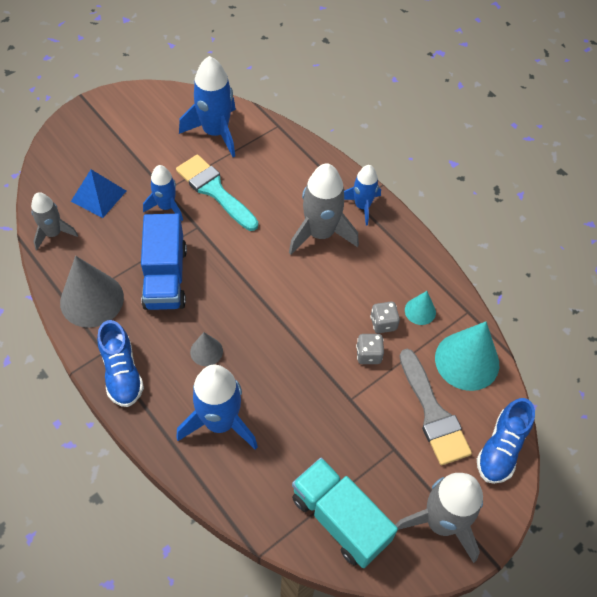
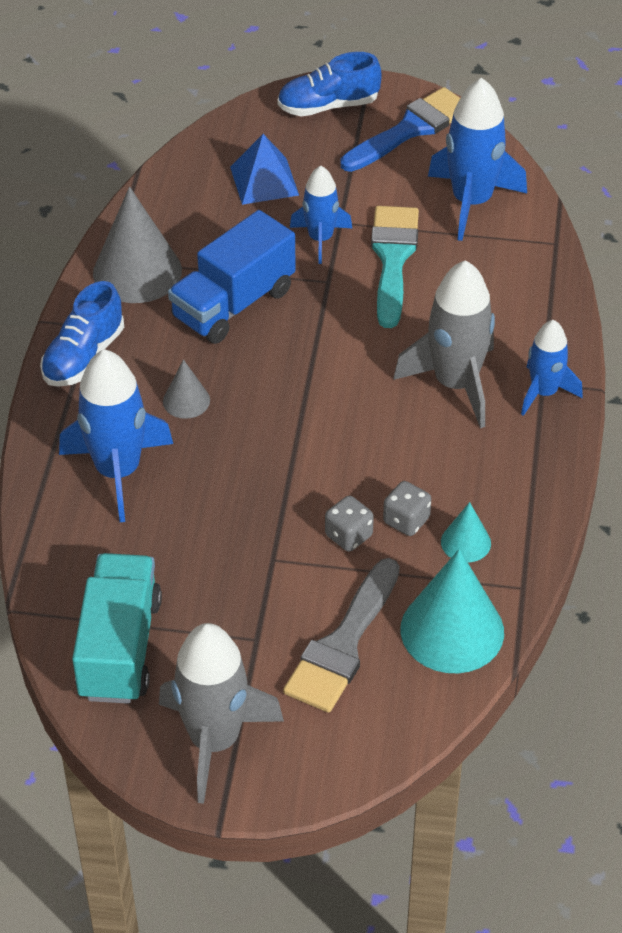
camera: 50 degrees right, 10 degrees down
(53, 233) = (176, 185): grey rocket -> none
(140, 114) = (410, 129): none -> blue brush
(501, 448) = (372, 738): blue shoe -> blue shoe (328, 106)

